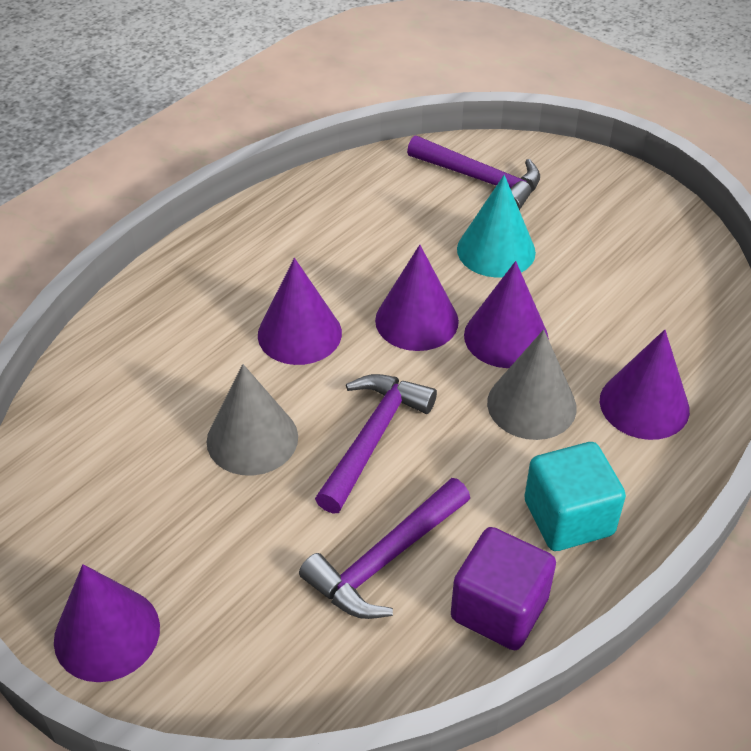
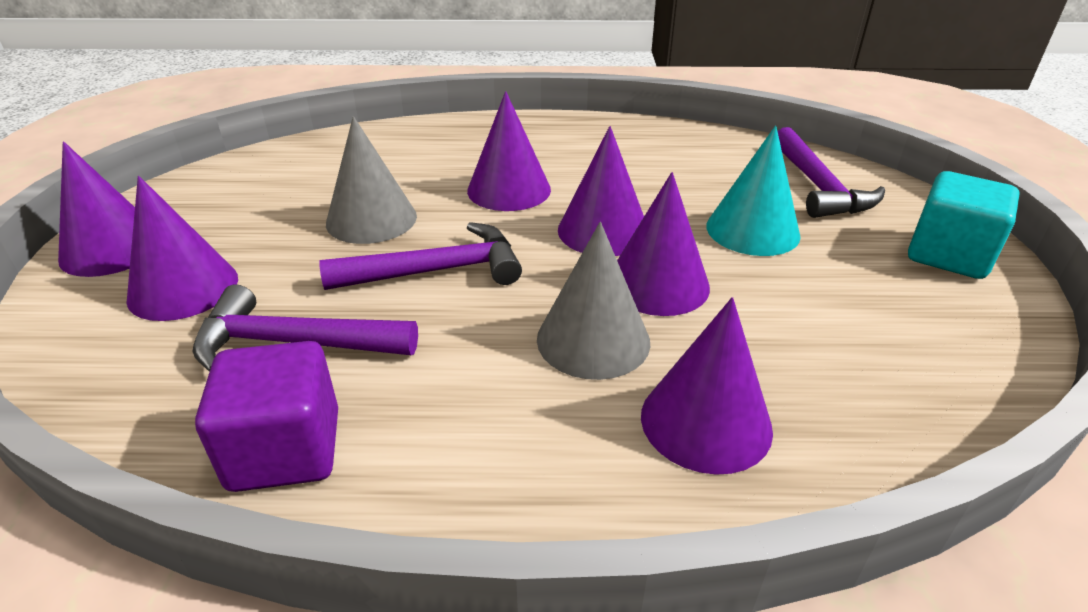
camera: 50 degrees right, 10 degrees down
(235, 602) = (183, 288): none -> purple cone
(568, 517) = (466, 442): turquoise cube -> turquoise cube (948, 255)

